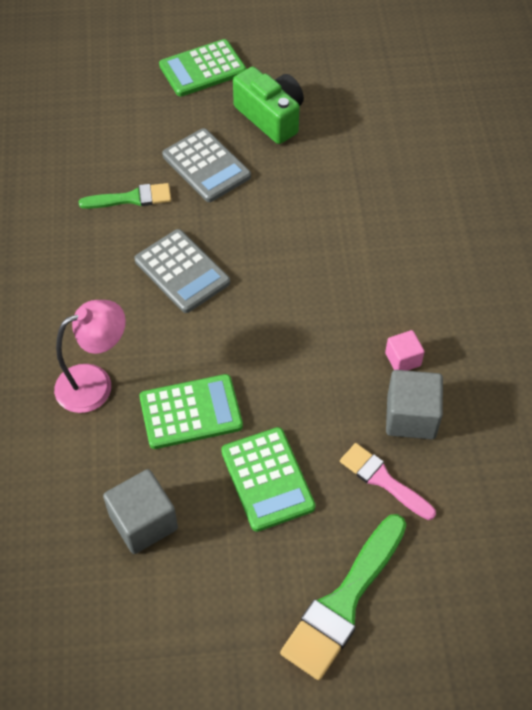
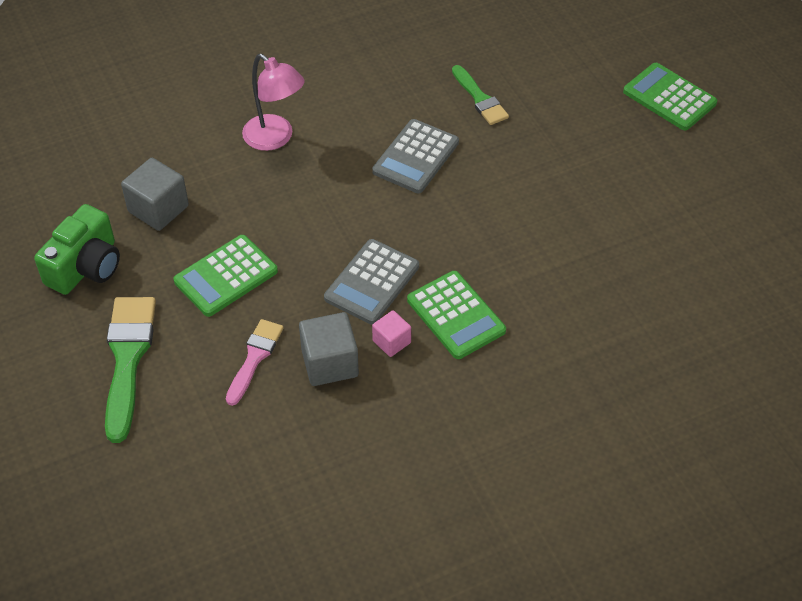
camera: 70 degrees right, 5 degrees down
(191, 412) = (272, 207): green calculator -> green calculator (456, 315)
(206, 166) = (547, 137): grey calculator -> grey calculator (372, 282)
(271, 117) = (638, 165): green camera -> green camera (86, 266)
(344, 602) = (128, 359): green brush -> green brush turned 75 degrees clockwise

